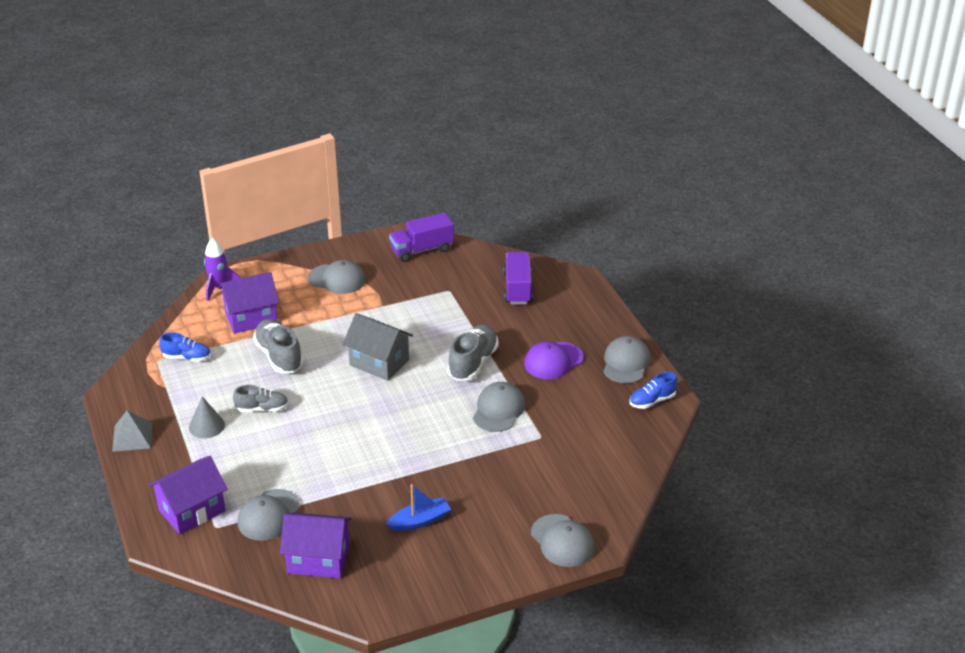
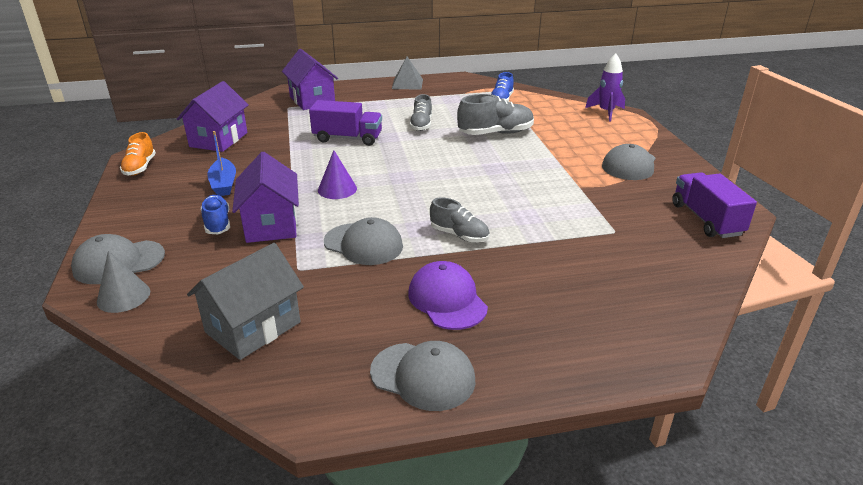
camera: 100 degrees right, 5 degrees down
(206, 426) = (408, 105): grey cone -> grey cone (123, 296)
(251, 318) = (558, 124): purple house -> purple house (271, 224)
(269, 515) = (285, 124): grey cap -> none
(379, 362) = (474, 179): grey house -> grey house (253, 327)
(397, 599) = (140, 167): none -> orange shoe
(414, 442) = (337, 189): none -> purple cone
(473, 363) = (459, 235): grey shoe -> grey shoe, size x0.63
(517, 288) = (626, 288): purple truck -> purple truck (347, 138)
(652, 401) = (318, 390): blue shoe -> blue shoe (217, 223)

